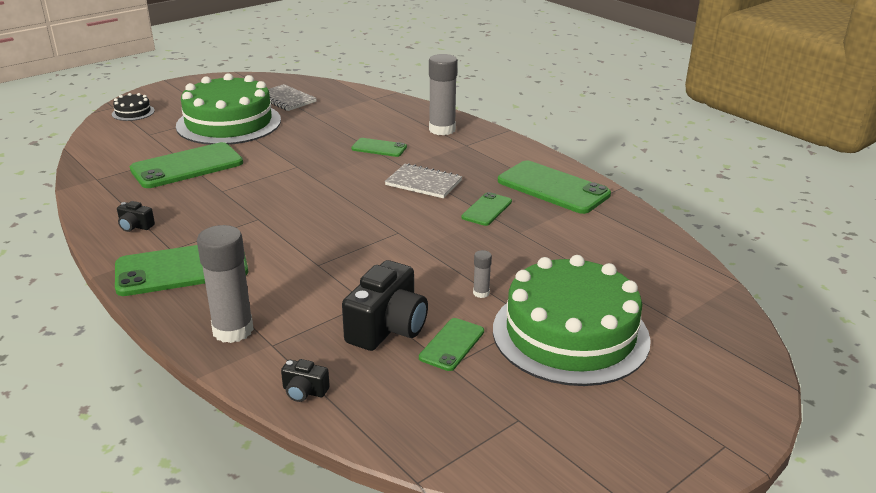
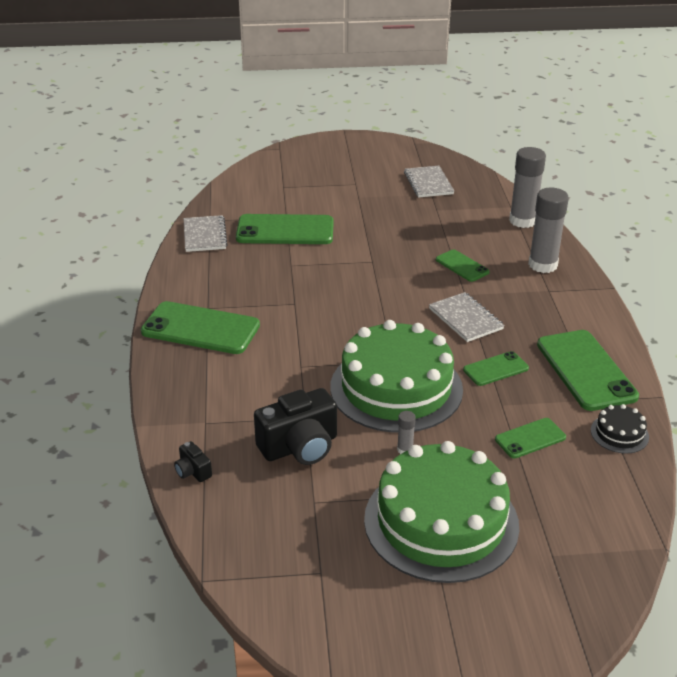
camera: 35 degrees right, 5 degrees up
(104, 192) = (205, 235): none -> grey notebook
(133, 112) = (290, 159): black cake -> black cake (619, 433)
(135, 226) = (200, 276): black camera -> none
(229, 123) = (356, 195): green cake -> green cake (396, 388)
(233, 330) = (190, 398): grey glue stick -> grey glue stick (522, 221)
(452, 344) = (334, 485): green phone -> green phone (530, 438)

